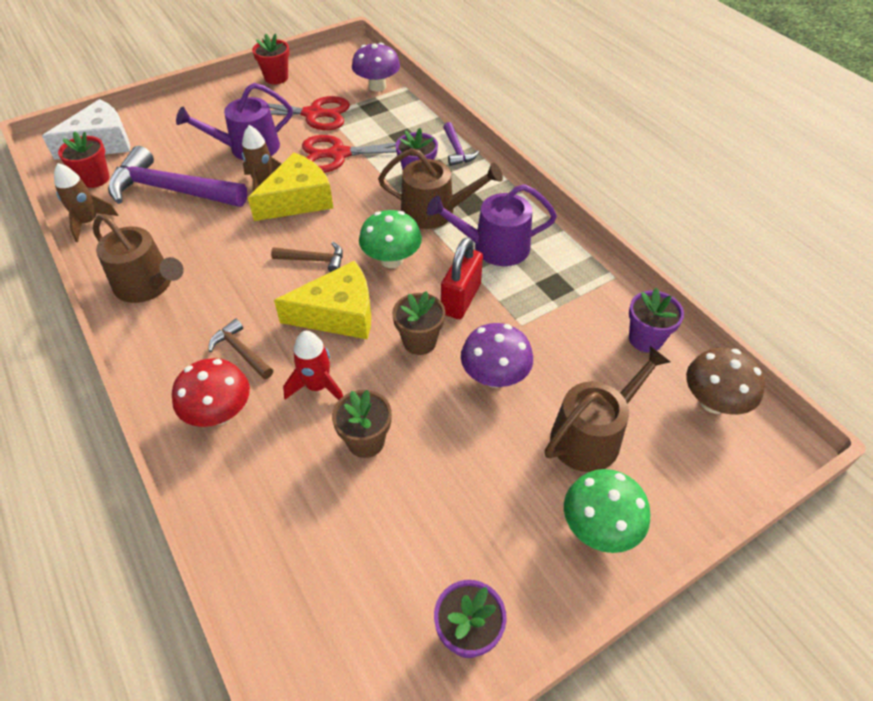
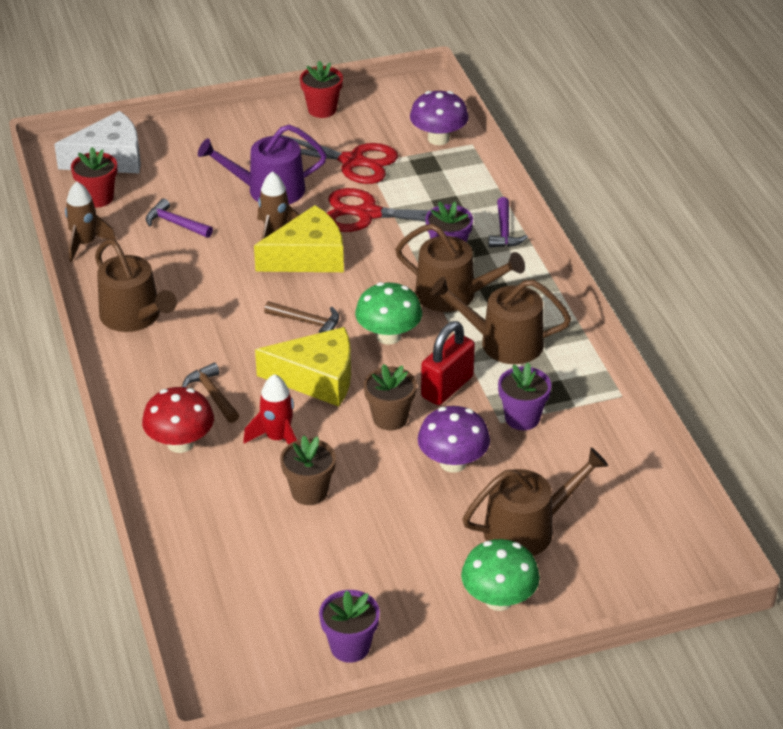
camera: 15 degrees right, 10 degrees down
(171, 190) = (175, 223): purple hammer -> purple hammer, size x0.47
(494, 247) = (503, 342): purple watering can -> brown watering can
(645, 339) = (623, 459): purple flower pot -> purple flower pot (522, 418)
(713, 402) = (663, 526): brown mushroom -> none

